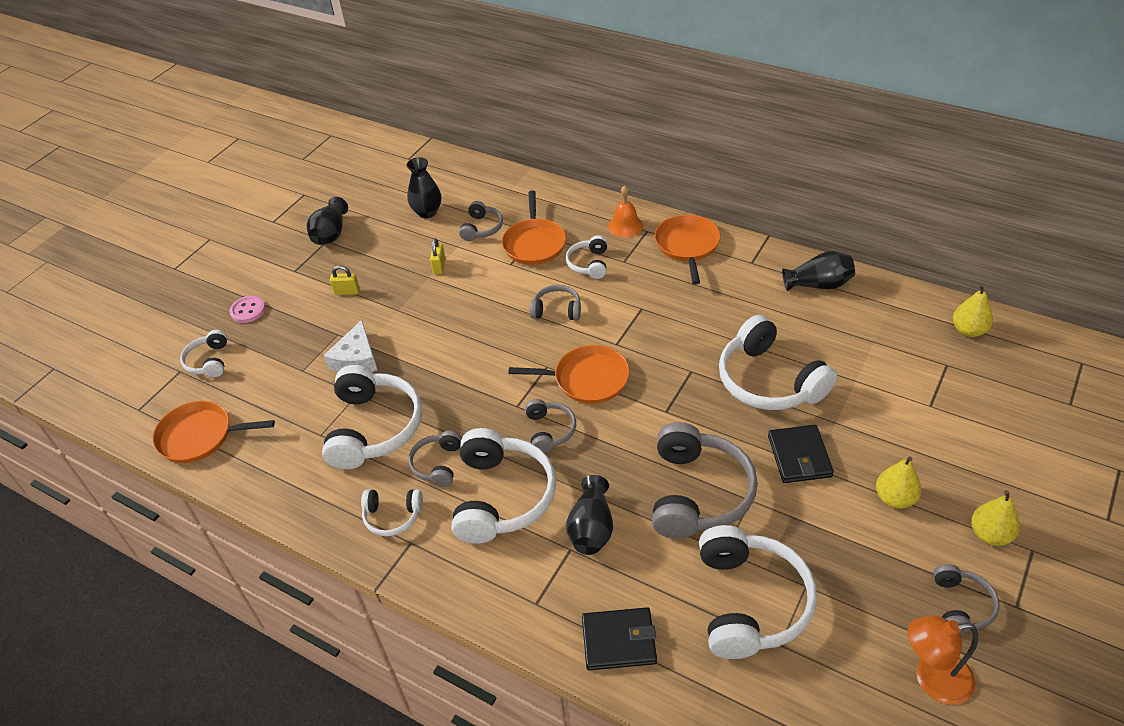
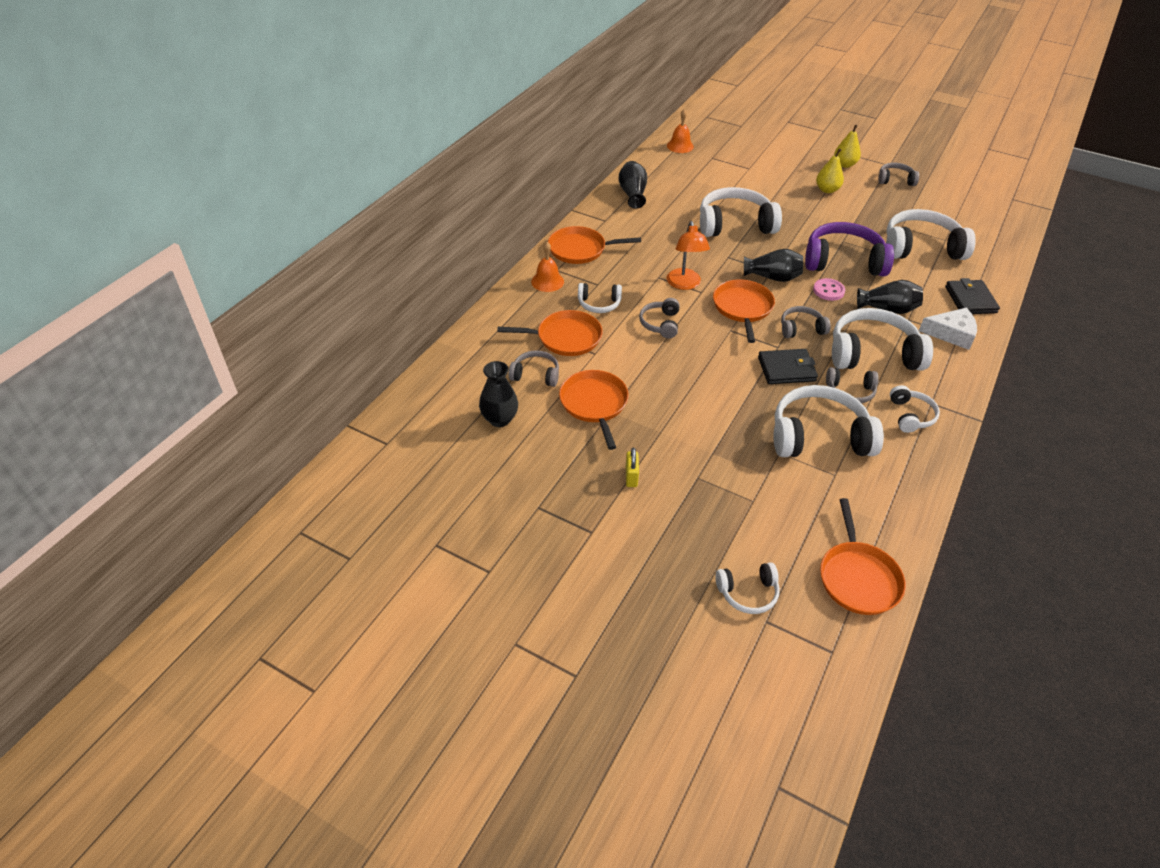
camera: 95 degrees left, 0 degrees up
(248, 310) = (661, 568): pink button -> pink button (828, 291)
(331, 234) = (525, 504): black vase -> black vase (772, 277)
(356, 358) = (732, 458): white cheese -> white cheese (951, 334)
(439, 266) = (594, 404): yellow padlock -> orange pan
(698, 493) = (843, 261): grey headphones -> purple headphones
(769, 381) = (734, 224): white headphones -> white headphones turned 150 degrees counterclockwise
(799, 456) = (801, 219): black wallet -> black wallet (786, 369)
(932, 679) = (945, 195): orange lamp -> orange lamp (684, 284)
(968, 330) = (680, 146): yellow pear -> orange bell

